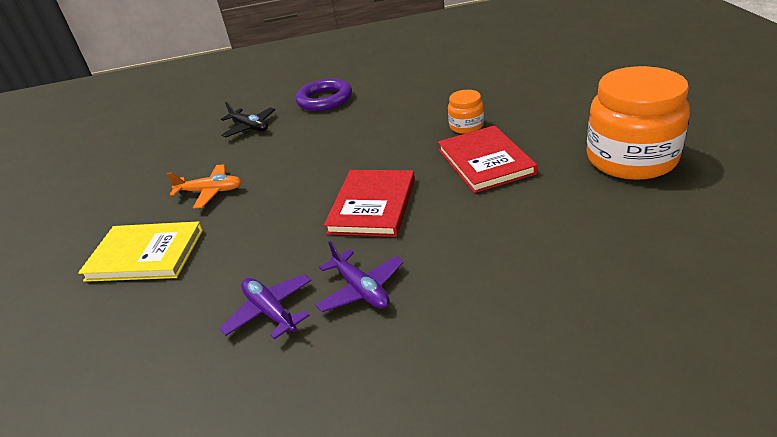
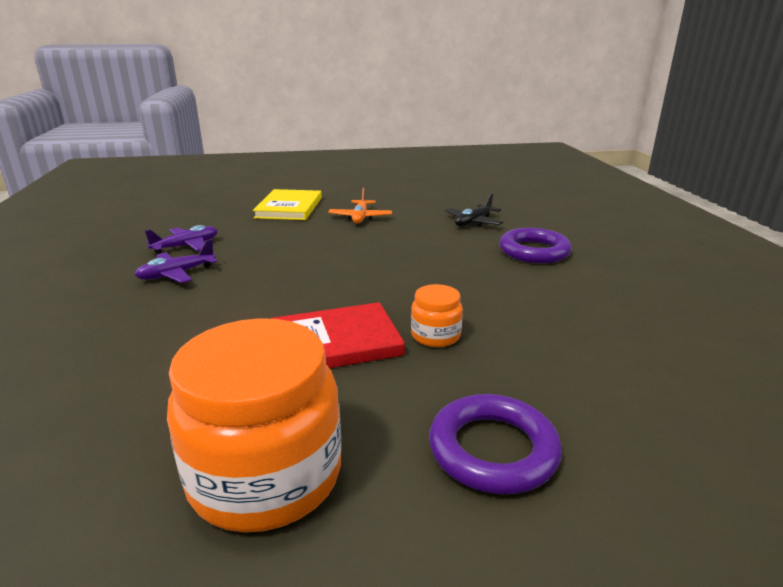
camera: 85 degrees right, 10 degrees down
(372, 205) = (290, 277): red book -> none
(574, 102) = (493, 450): none -> purple ring

